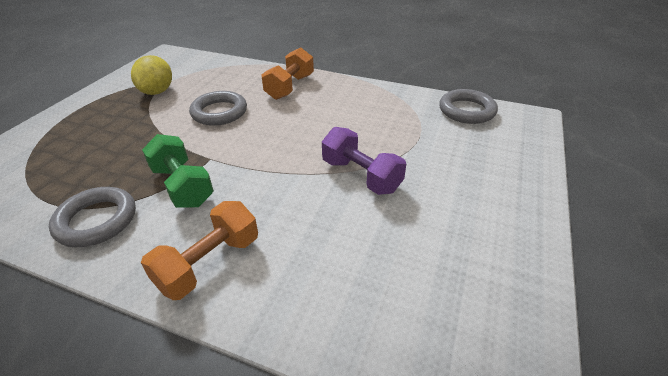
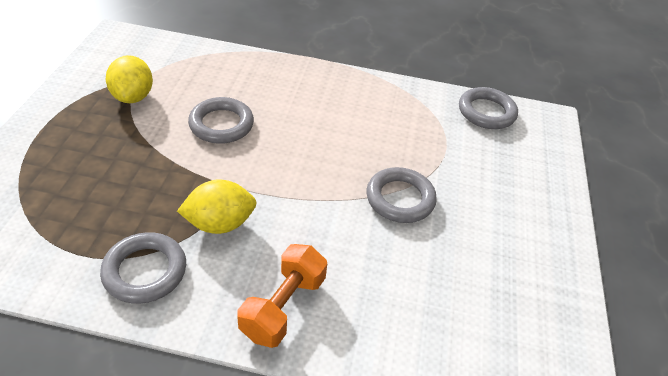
camera: 15 degrees left, 5 degrees up
(182, 186) = (220, 223): green dumbbell -> yellow lemon
(290, 87) = (290, 85): orange dumbbell -> none
(361, 176) = (400, 199): purple dumbbell -> grey ring

